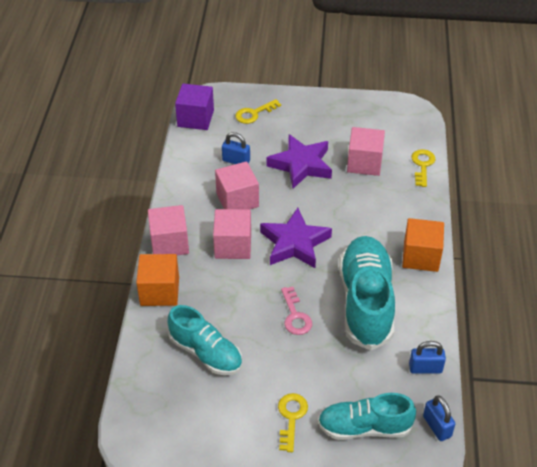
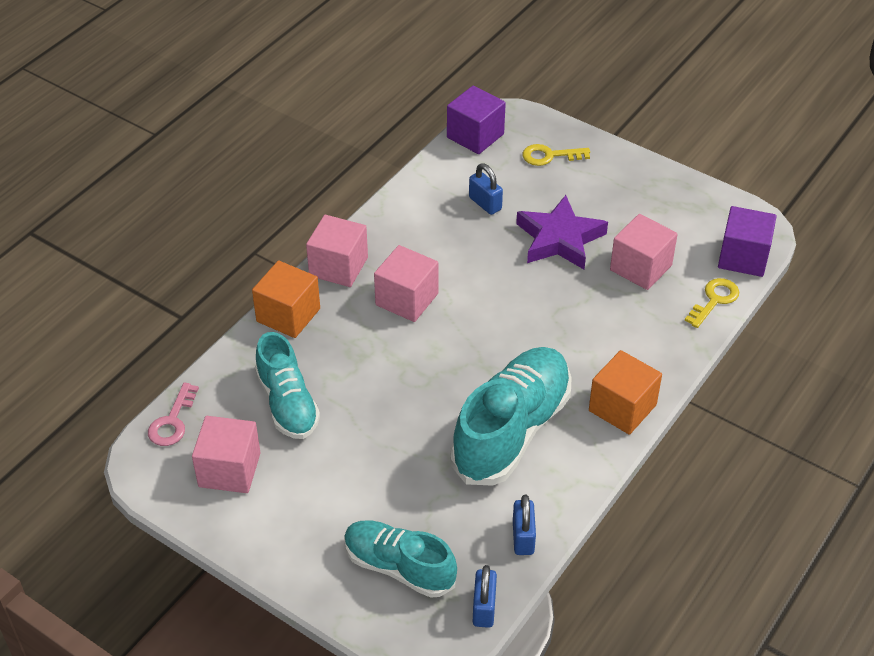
camera: 30 degrees right, 0 degrees up
(237, 200) = (451, 249): pink cube -> pink cube (229, 470)
(291, 417) = (326, 516): yellow key -> none
(294, 243) = (480, 326): purple star -> none
(295, 316) = (417, 408): pink key -> pink key (172, 421)
(418, 132) = (743, 257): none -> purple cube
(425, 368) = (523, 537): blue padlock -> blue padlock turned 60 degrees clockwise

